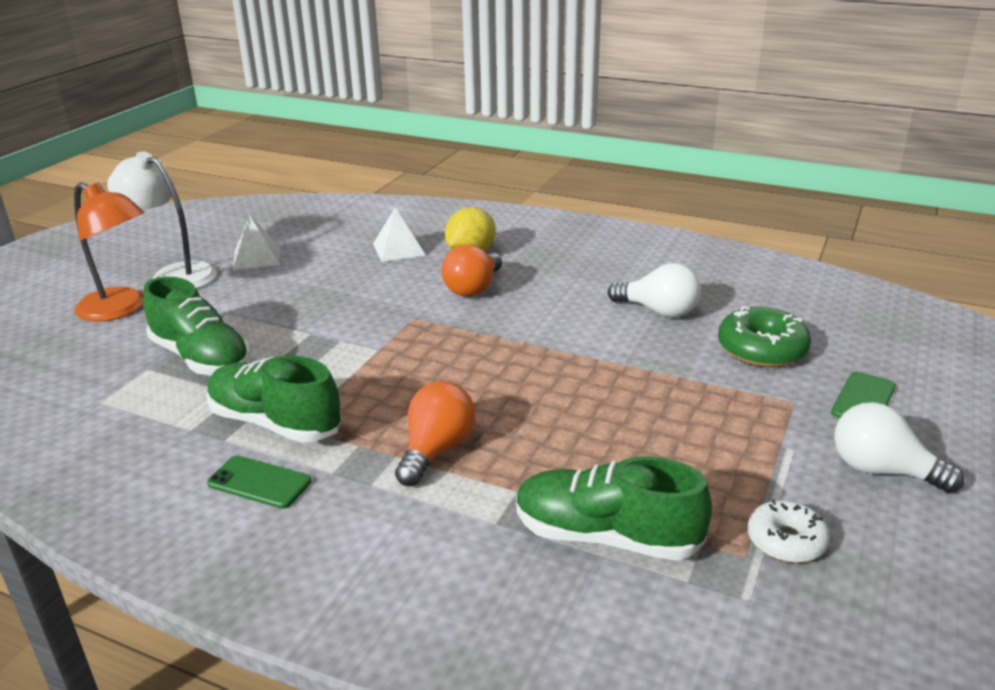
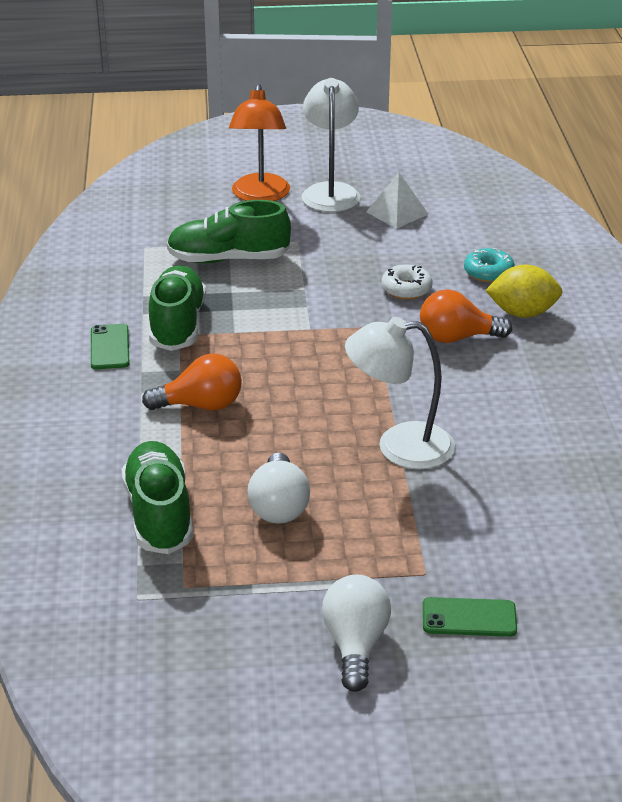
camera: 60 degrees right, 5 degrees up
(201, 358) = (228, 259): green shoe -> green shoe turned 75 degrees clockwise
(398, 249) = (488, 272): white pyramid -> turquoise donut
(603, 360) = (399, 446): none -> white lamp
(658, 311) = (521, 454): white light bulb -> white light bulb (279, 506)
(761, 349) = (507, 535): green donut -> none
(786, 541) = (216, 605): white donut -> white donut (406, 289)

